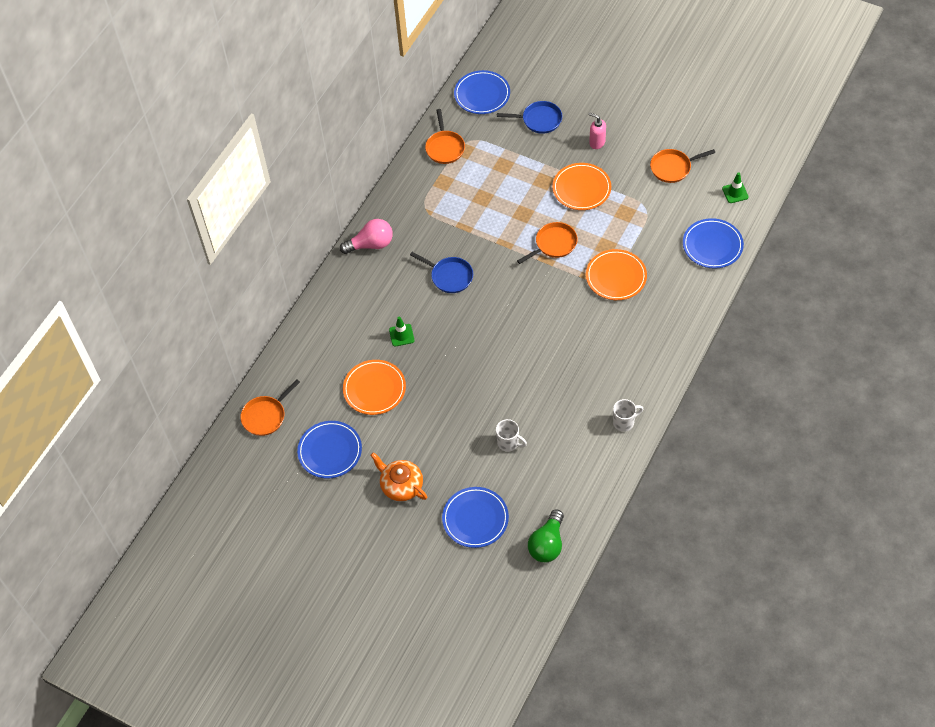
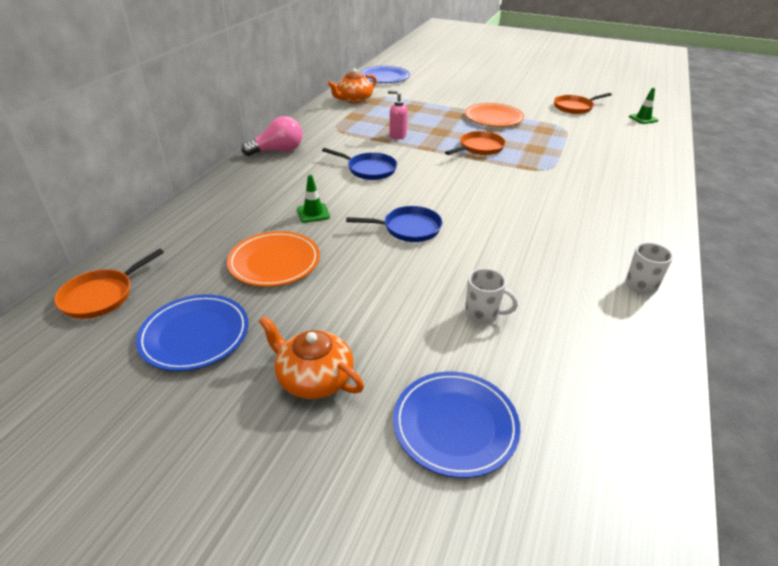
camera: 10 degrees left, 20 degrees down
(444, 147) = (354, 100): orange pan -> orange teapot
(539, 120) = (439, 87): blue pan -> blue pan (408, 228)
(547, 544) = (606, 463): green light bulb -> none
(597, 142) = (496, 96): pink soap dispenser -> pink soap dispenser (397, 136)
(616, 276) = (557, 166): orange plate -> none
(712, 245) = (646, 146): blue plate -> none

